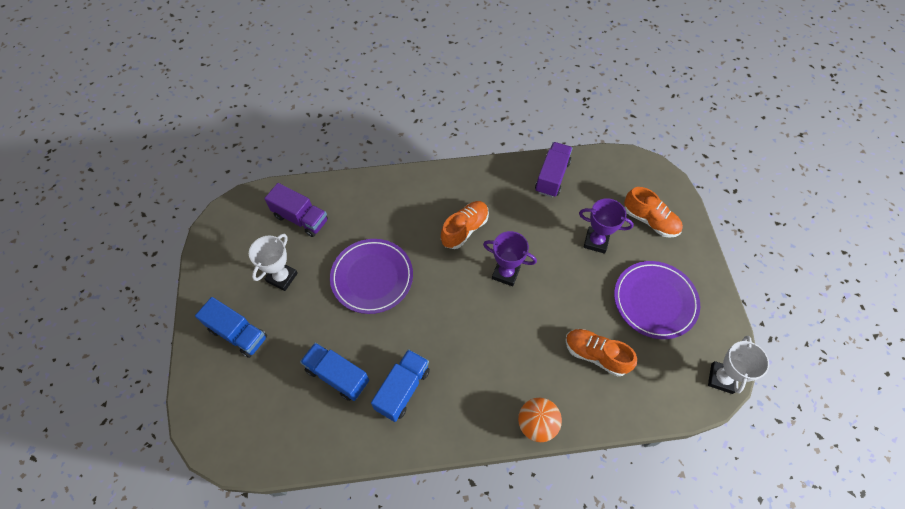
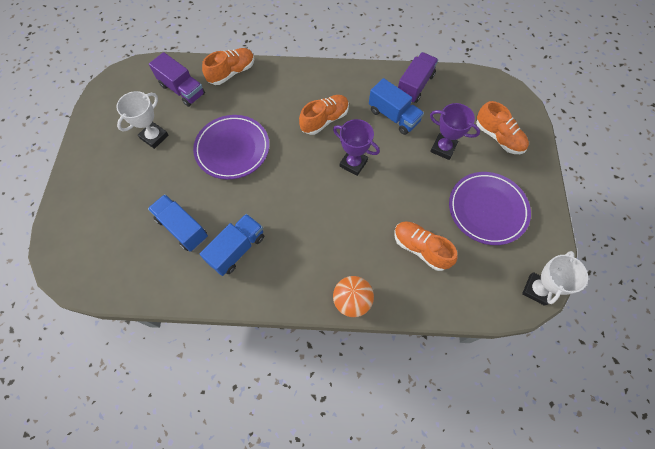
camera: 10 degrees right, 5 degrees up
(238, 333) = (105, 178): blue truck -> blue truck (393, 116)
(351, 190) = (232, 72): none -> orange shoe

